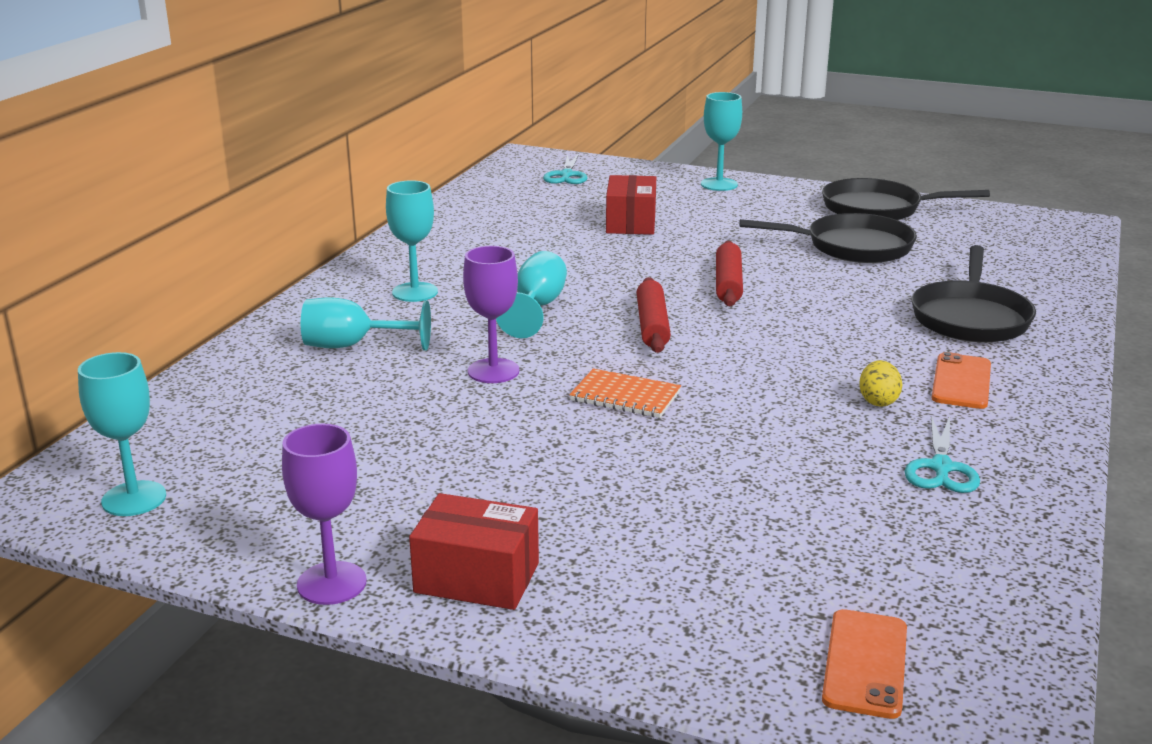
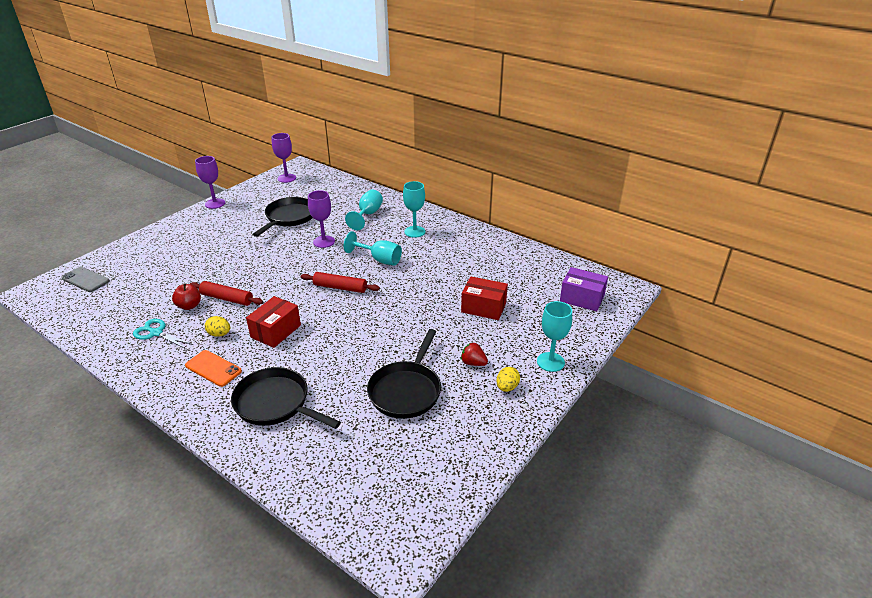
camera: 105 degrees right, 10 degrees up
(134, 499) = (286, 178): turquoise goblet -> purple goblet
(477, 578) = (194, 224): red box -> red box (276, 331)
(566, 175) = (582, 298): turquoise scissors -> purple box
(625, 396) = (279, 268): orange notebook -> none
(728, 283) = (376, 323): red rolling pin -> red rolling pin (227, 298)
(760, 219) = (473, 363): none -> red strawberry
(788, 200) = (507, 387): none -> yellow egg
(830, 459) = (189, 306): none -> red apple
(865, 663) = (85, 280): orange phone -> grey phone
(878, 209) = (475, 432): black pan -> black pan (289, 218)

